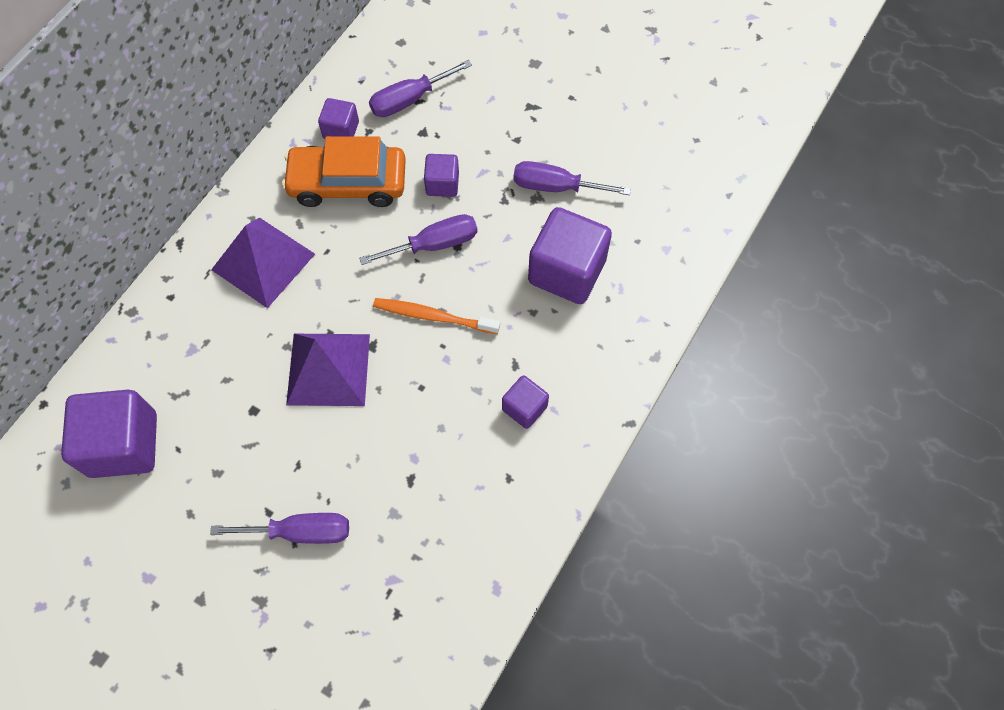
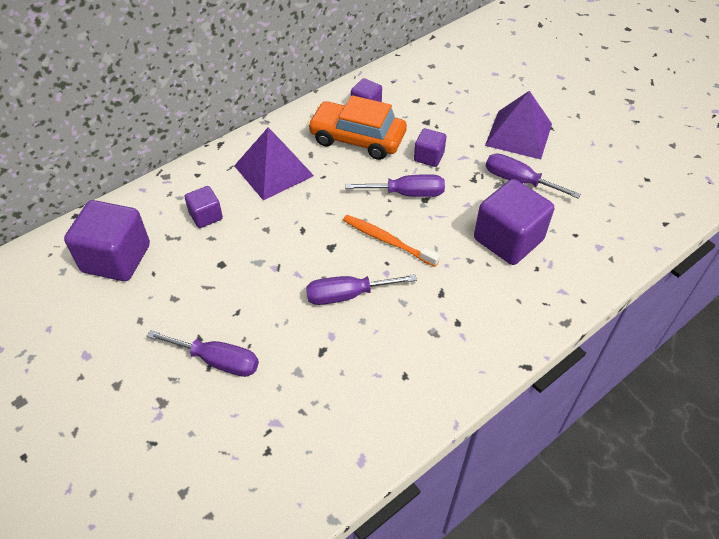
camera: 20 degrees right, 15 degrees down
(328, 369) = (290, 253): purple pyramid -> purple pyramid (519, 134)
(409, 100) = (424, 100): purple screwdriver -> purple screwdriver (347, 295)
(524, 408) = (438, 327): purple cube -> purple cube (206, 216)

